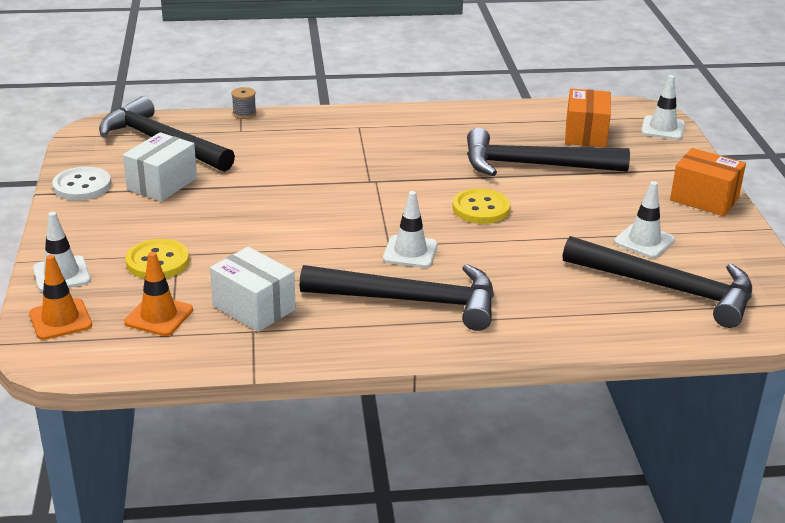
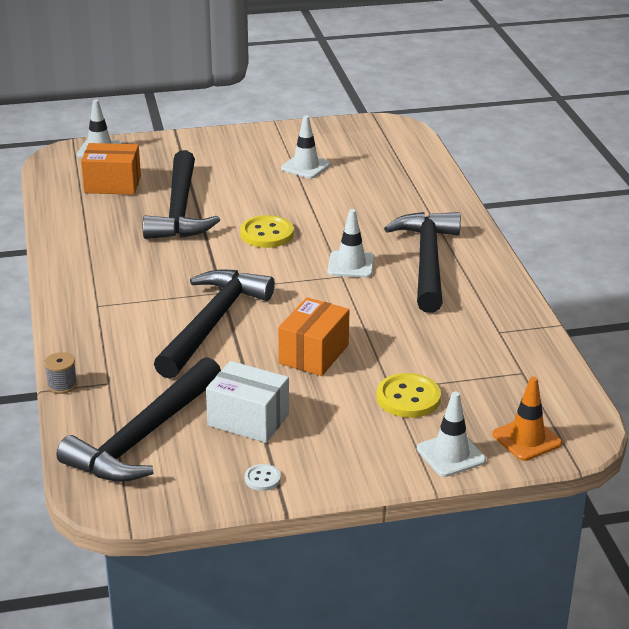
camera: 95 degrees left, 0 degrees up
(82, 186) = (262, 479): white button -> white button, size x0.52
(159, 316) = (498, 383): orange traffic cone -> none
(254, 308) = (465, 334): white box -> none
(668, 289) = (373, 161): black hammer -> black hammer (213, 323)
(704, 199) = (232, 140): orange box -> orange box (313, 354)

